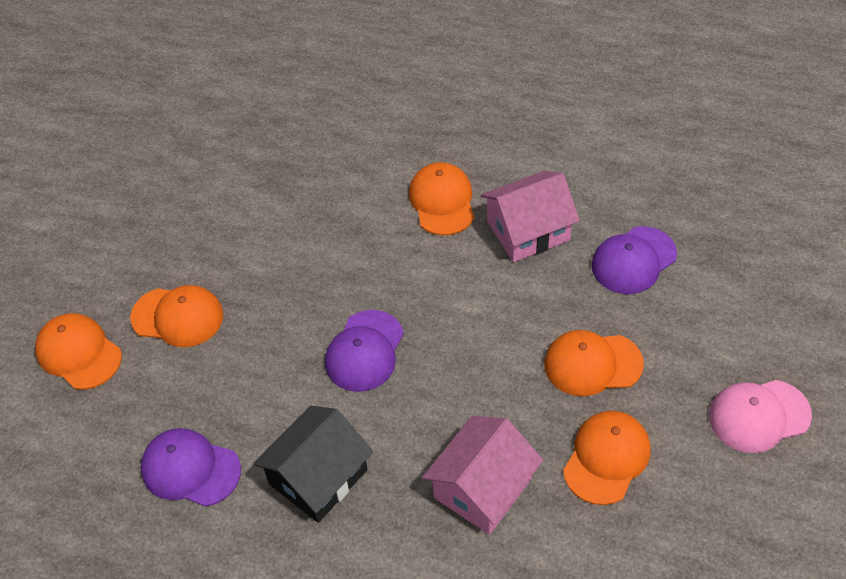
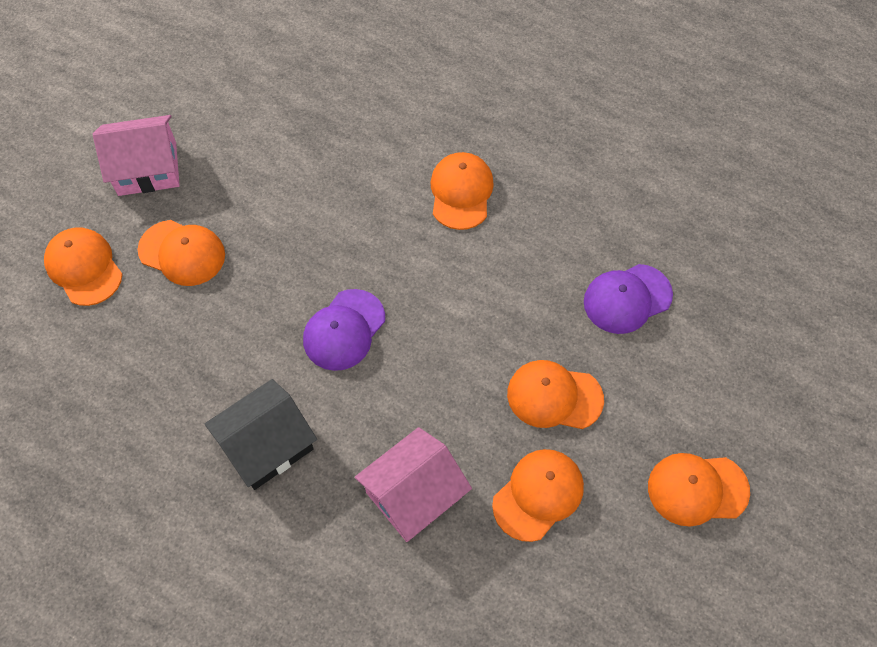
camera: 10 degrees right, 10 degrees up
(190, 469) = (154, 408): purple cap -> none
(528, 231) = (534, 243): pink house -> pink house (147, 169)
(759, 416) = (697, 489): pink cap -> orange cap

